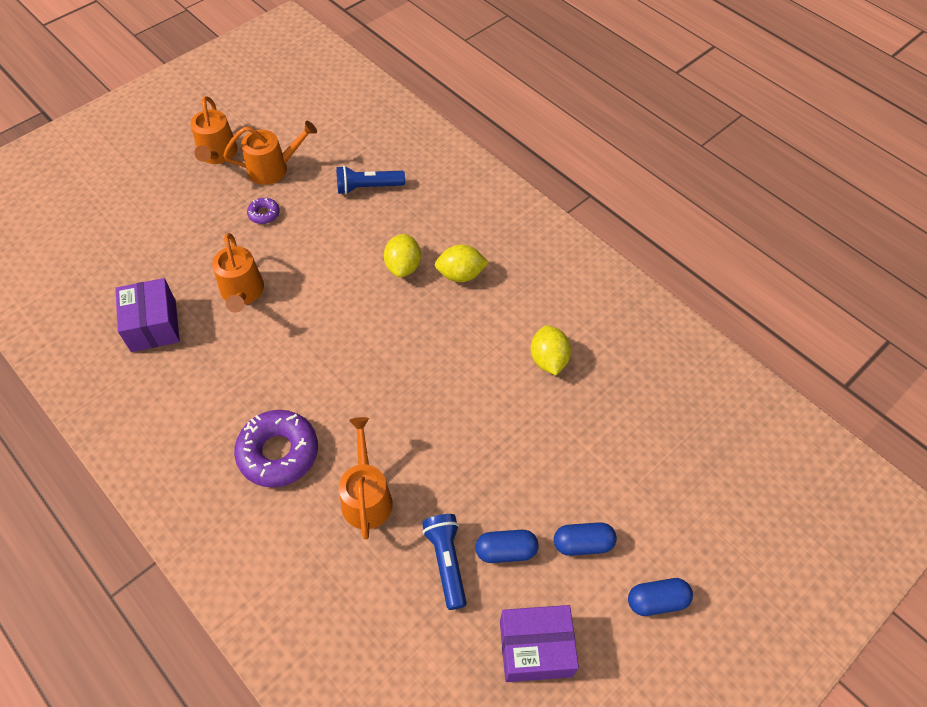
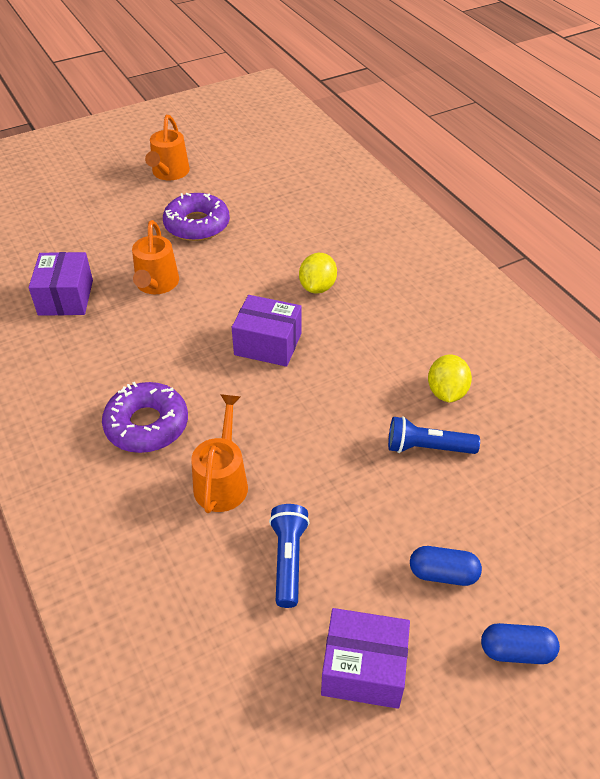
camera: 15 degrees right, 10 degrees down
(264, 214) = (197, 225): purple donut -> purple donut, size x2.12
(273, 168) = (217, 191): orange watering can -> none
(368, 187) = (302, 218): blue flashlight -> blue flashlight (427, 447)
(371, 340) = (268, 344): none -> purple box
(460, 275) = (373, 303): yellow lemon -> none
(506, 551) = (355, 563): blue capsule -> none

